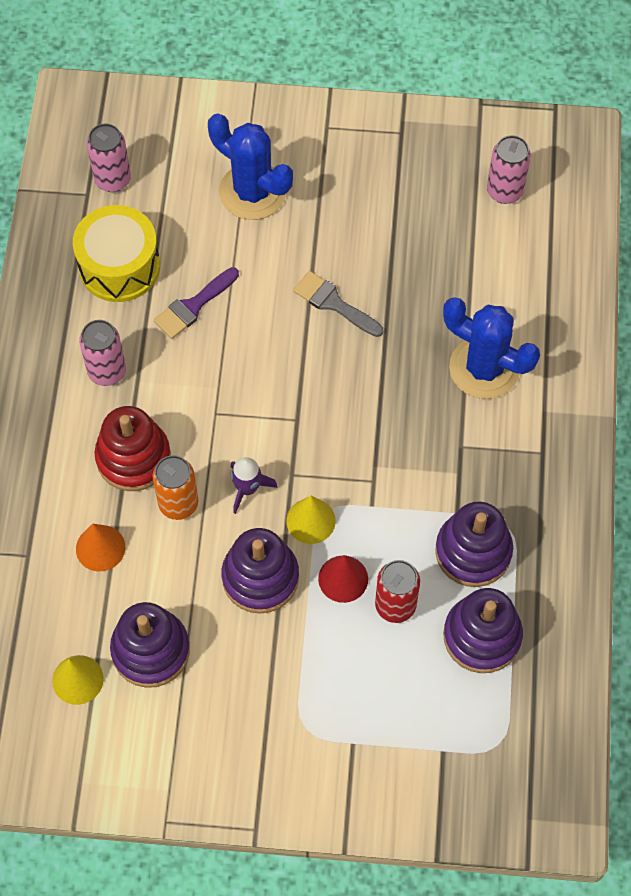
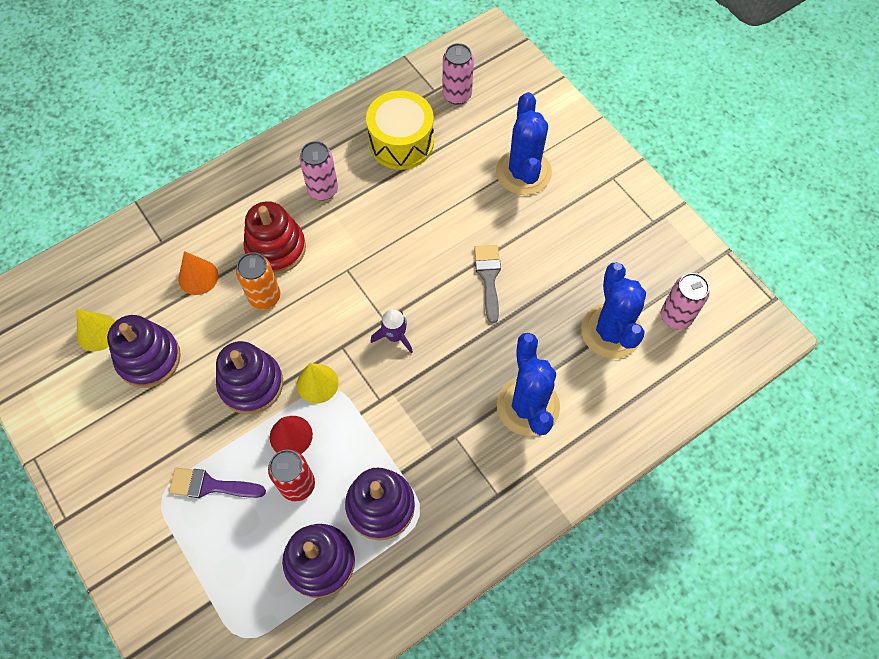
camera: 50 degrees right, 0 degrees up
(193, 306) = (411, 201): purple brush -> purple brush (210, 485)
(247, 488) = (309, 328): purple rocket -> purple rocket (394, 336)
(473, 250) = (611, 331): none -> blue cactus

